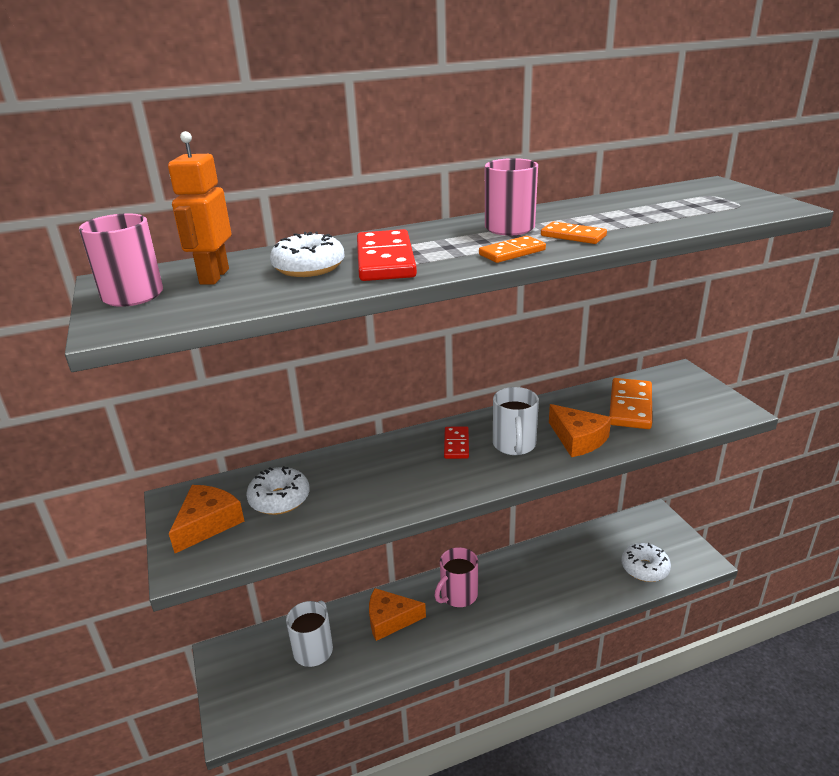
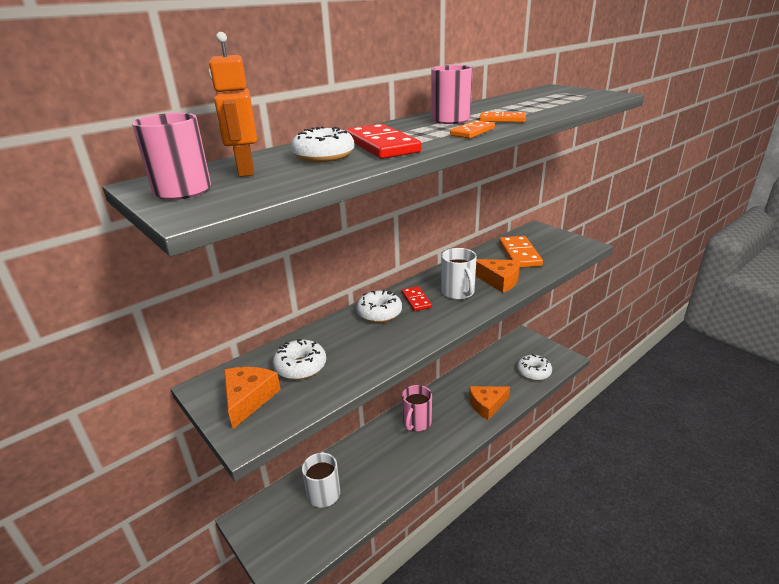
camera: 20 degrees left, 0 degrees up
(390, 619) = (374, 453): orange cheese -> orange cheese (487, 405)
(403, 452) = (379, 313): none -> white donut

